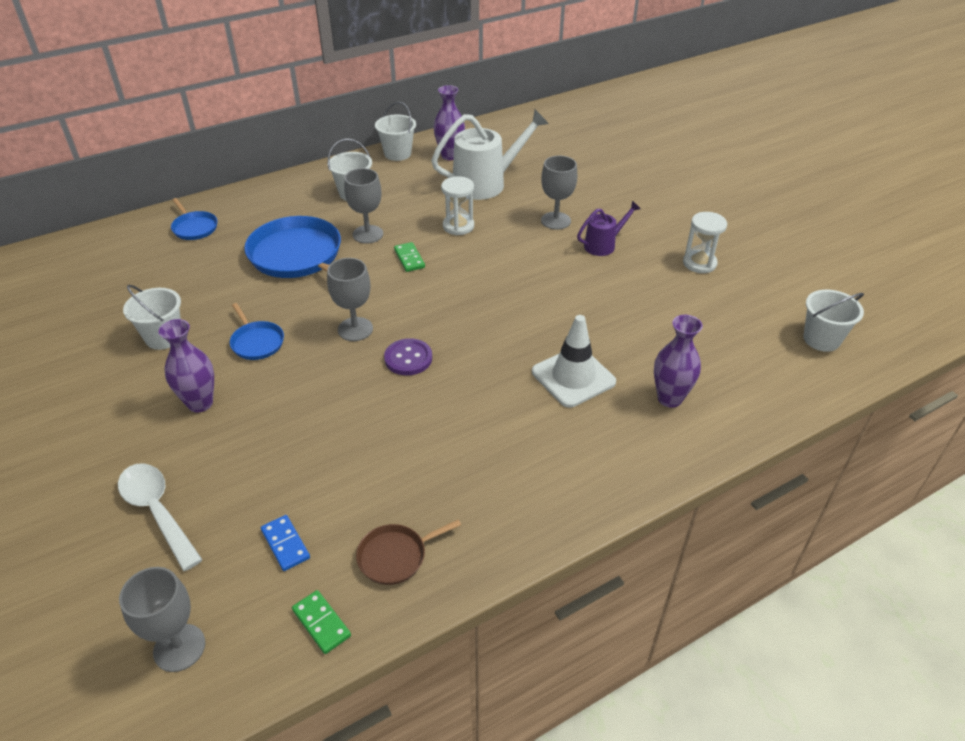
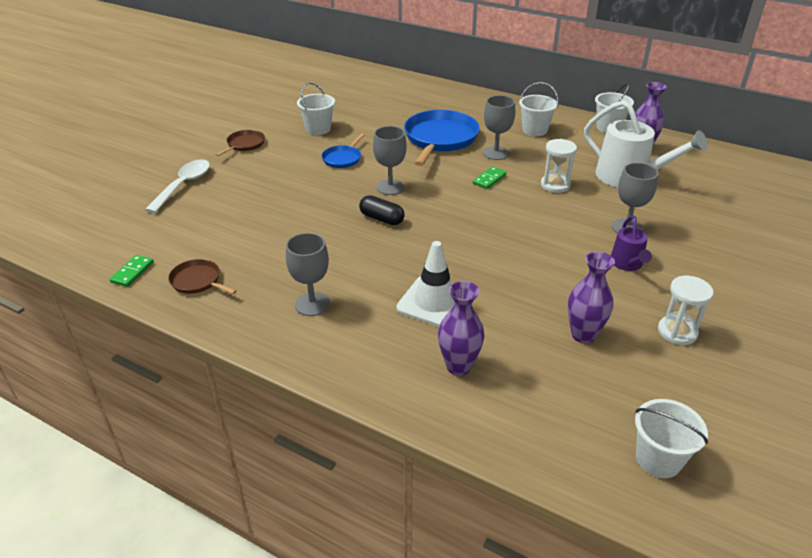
camera: 60 degrees right, 5 degrees down
(120, 417) = (244, 144): none -> brown pan
(179, 647) = (95, 232): grey goblet -> grey goblet (312, 304)
(194, 227) = (425, 95): blue pan -> none
(200, 403) = (274, 163): purple vase -> purple vase (583, 335)
(285, 544) = (184, 236): blue domino -> none
(408, 358) = (382, 219): purple button -> black capsule
(603, 245) = (627, 264): purple watering can -> purple watering can turned 60 degrees clockwise

